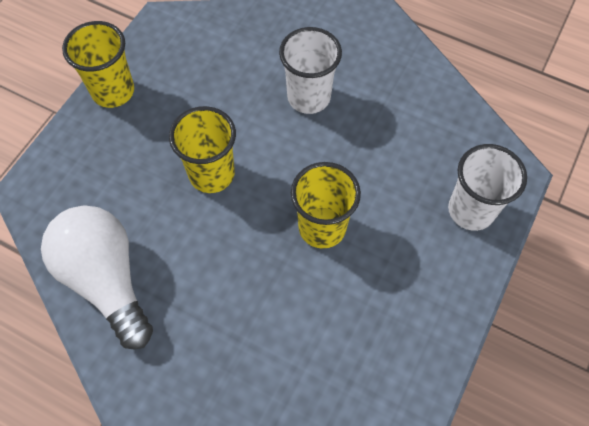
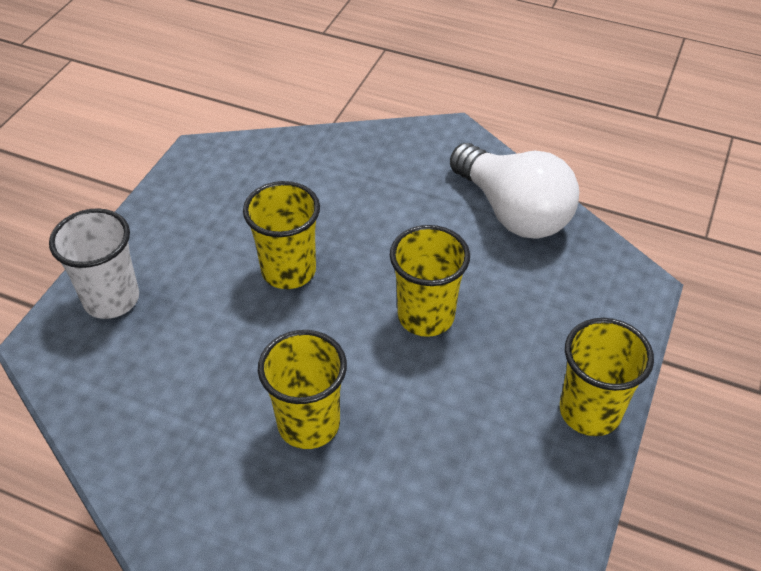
camera: 175 degrees right, 15 degrees down
(309, 97) = (308, 424): white cup -> yellow cup

